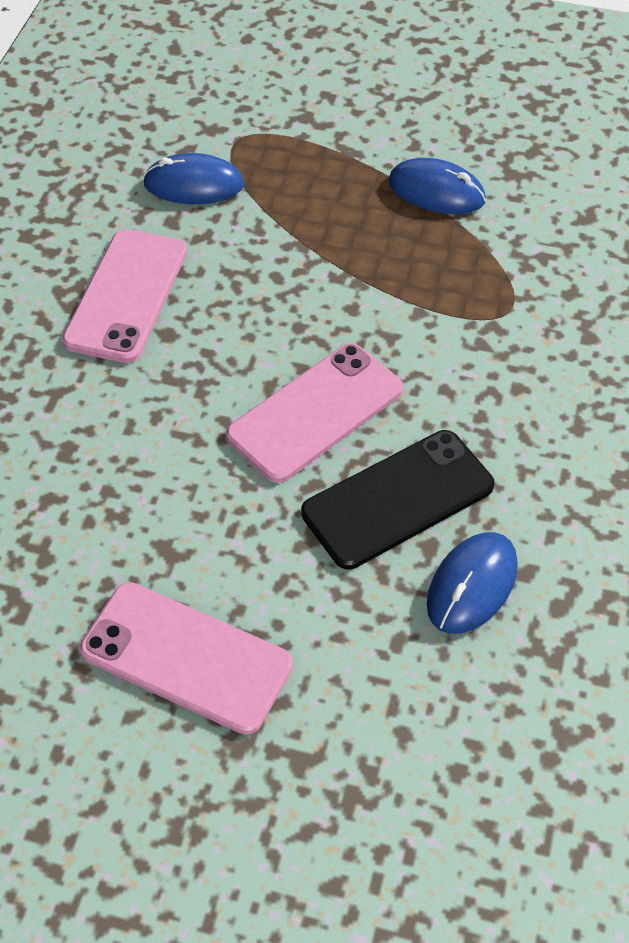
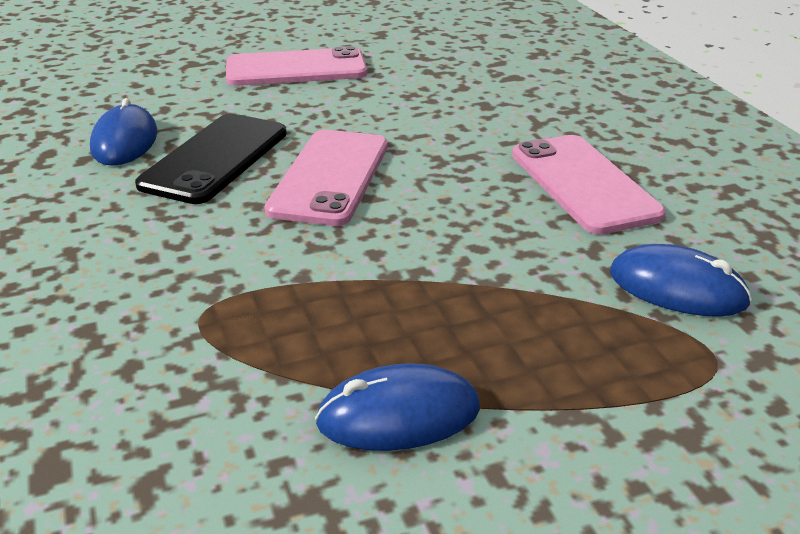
camera: 145 degrees right, 20 degrees down
(194, 184) = (677, 288): blue mouse -> blue mouse turned 60 degrees clockwise

